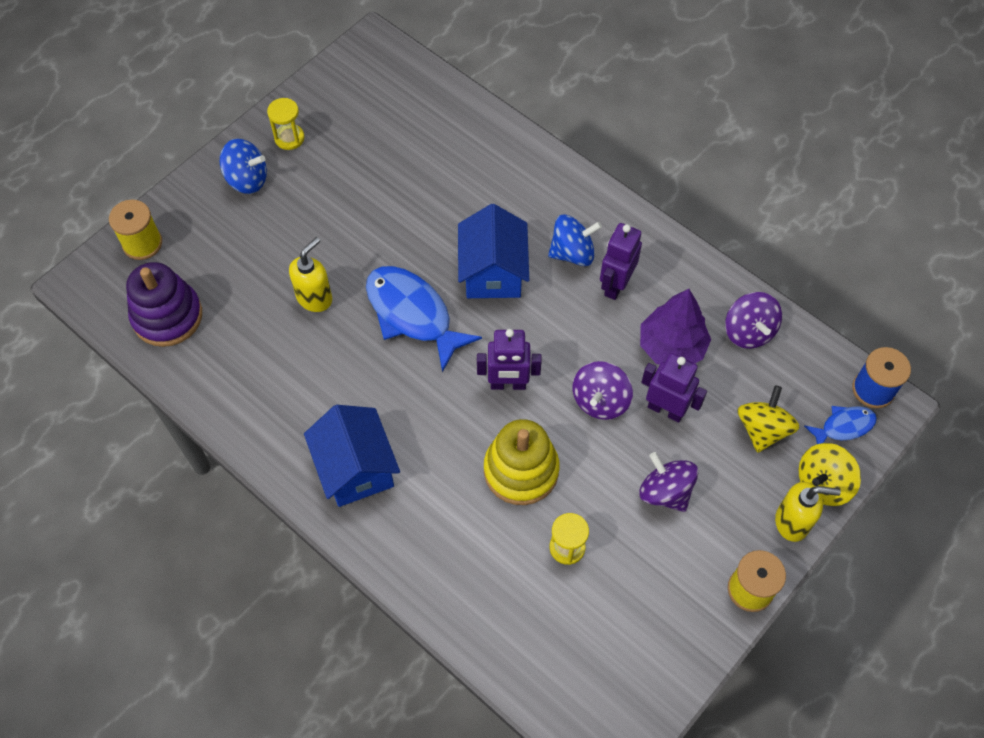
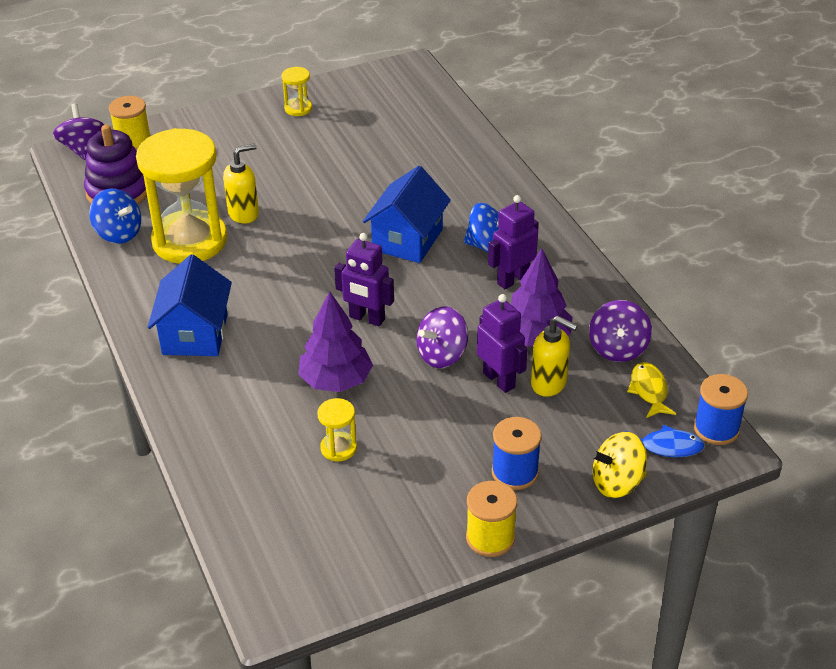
camera: 25 degrees right, 20 degrees down
(247, 179) = (245, 125): blue spinning top -> blue spinning top (118, 233)
(280, 353) = (189, 241): none -> yellow hourglass
(412, 314) = (317, 247): blue fish -> none
(521, 470) = (336, 381): yellow stacking toy -> purple tree
(665, 492) = (457, 438): purple spinning top -> purple spinning top (83, 148)
(733, 509) = (515, 472): none -> blue spool
(762, 429) = (583, 423): yellow spinning top -> none
(792, 522) = (566, 501): yellow soap dispenser -> yellow soap dispenser (549, 384)
(798, 369) = (649, 390): none -> yellow fish

